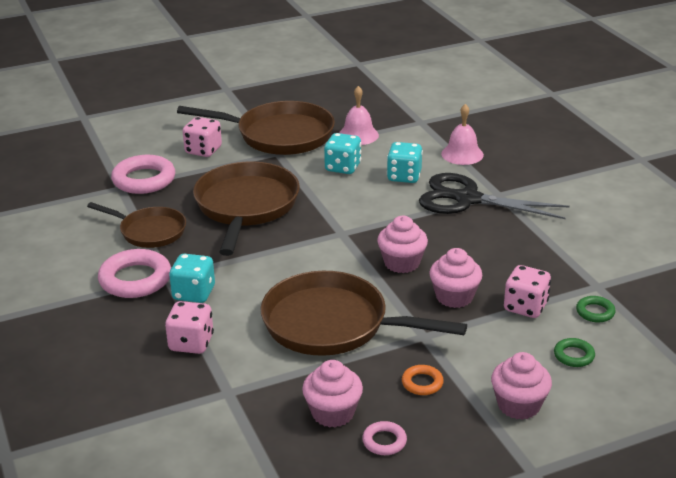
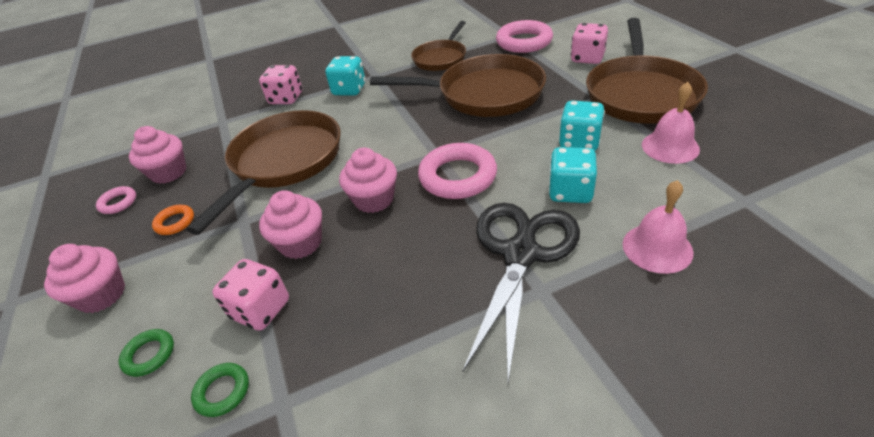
camera: 95 degrees right, 10 degrees up
(135, 279) = (374, 64): pink ring -> pink ring (457, 176)

